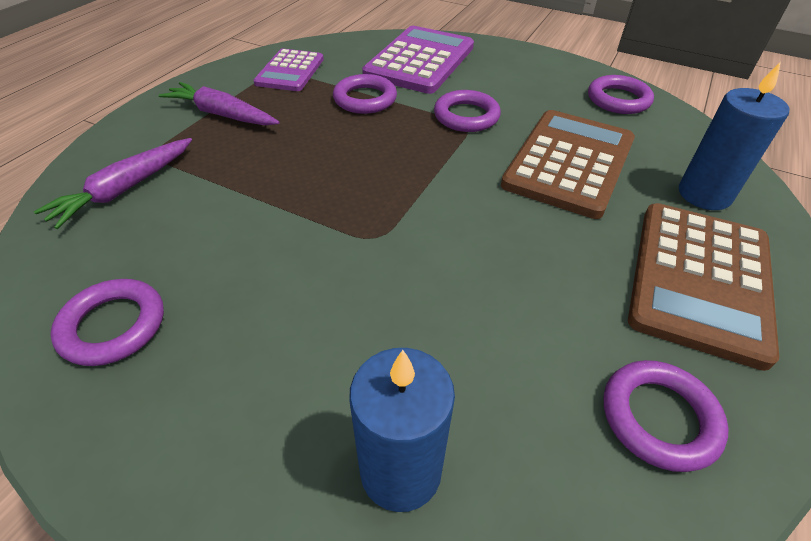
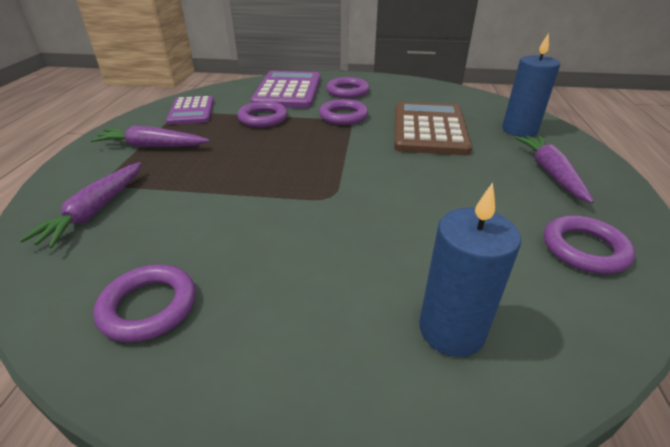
camera: 20 degrees left, 10 degrees down
(618, 100) = (433, 92): purple ring -> purple ring (347, 91)
(699, 280) = (550, 173): brown calculator -> purple carrot

